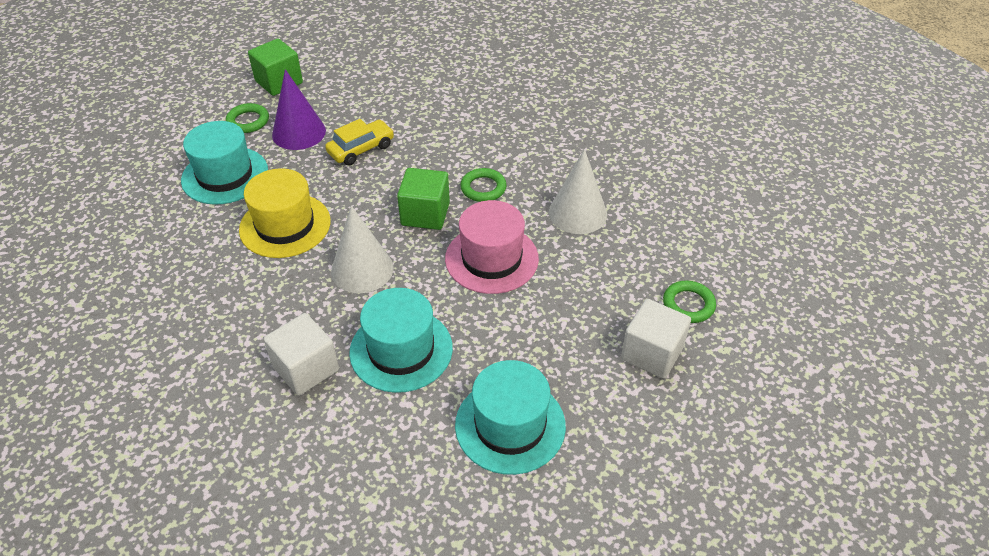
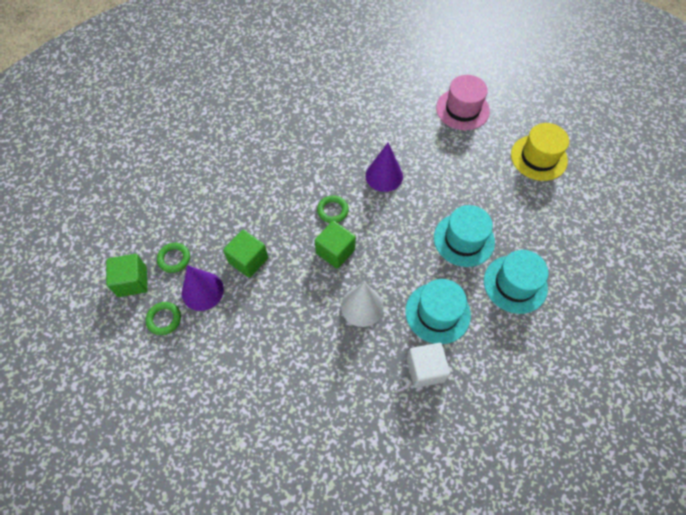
camera: 60 degrees left, 15 degrees up
(225, 175) = (216, 356): turquoise hat -> turquoise hat (464, 240)
(285, 225) = (294, 335): yellow hat -> yellow hat (538, 157)
(361, 149) = (248, 260): yellow car -> green cube
(491, 259) = (394, 235): pink hat -> pink hat (462, 109)
(577, 213) = (384, 176): white cone -> purple cone
(652, 353) = (501, 198): white cube -> none
(688, 304) = (478, 165): green ring -> green ring (174, 259)

